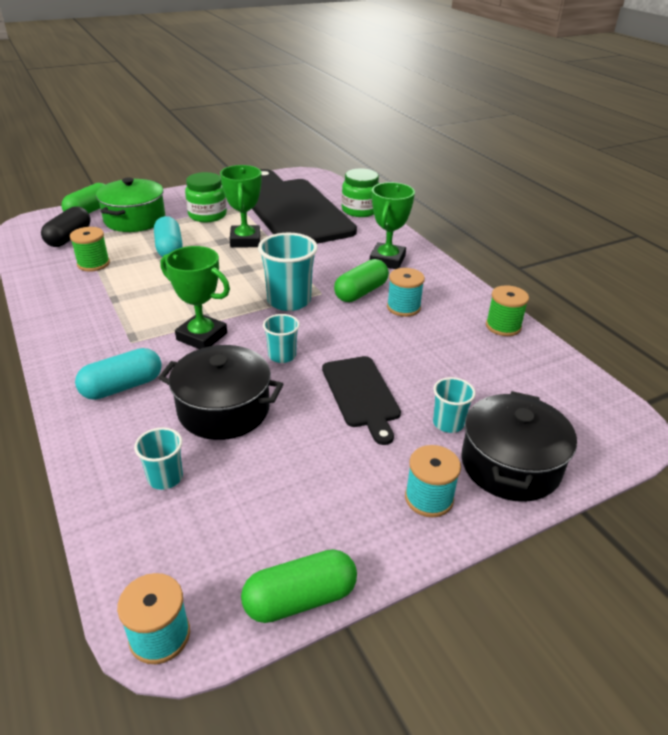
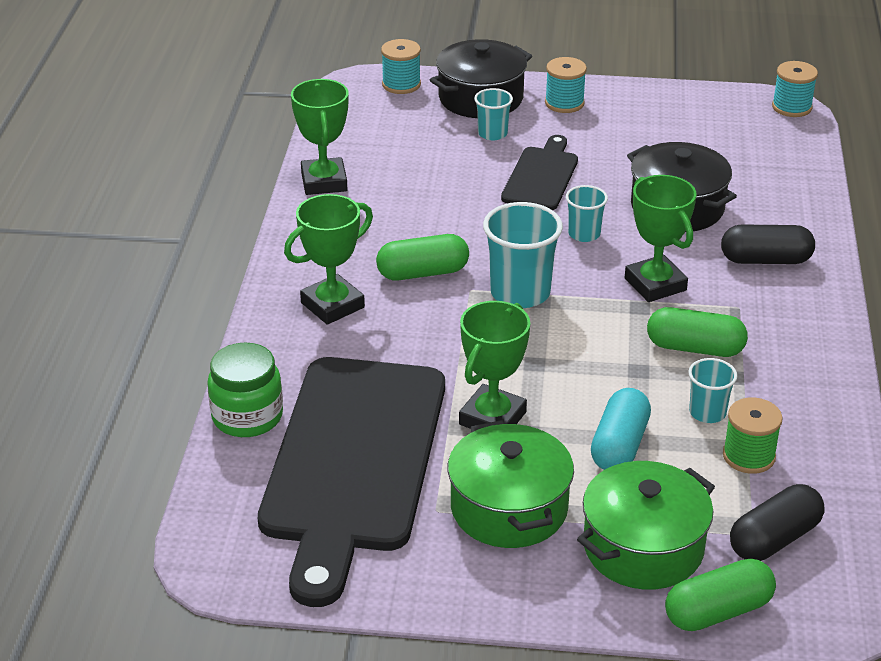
camera: 145 degrees left, 0 degrees up
(122, 387) = (765, 260): turquoise capsule -> black capsule
(165, 477) = (754, 177): turquoise cup -> turquoise cup (707, 412)
(207, 215) = (509, 508): green jar -> green pot
(300, 599) = (696, 93): green capsule -> green capsule (695, 348)
(403, 307) = (398, 237): turquoise spool -> turquoise spool (401, 84)
(503, 326) = (324, 182): green spool -> green trophy

